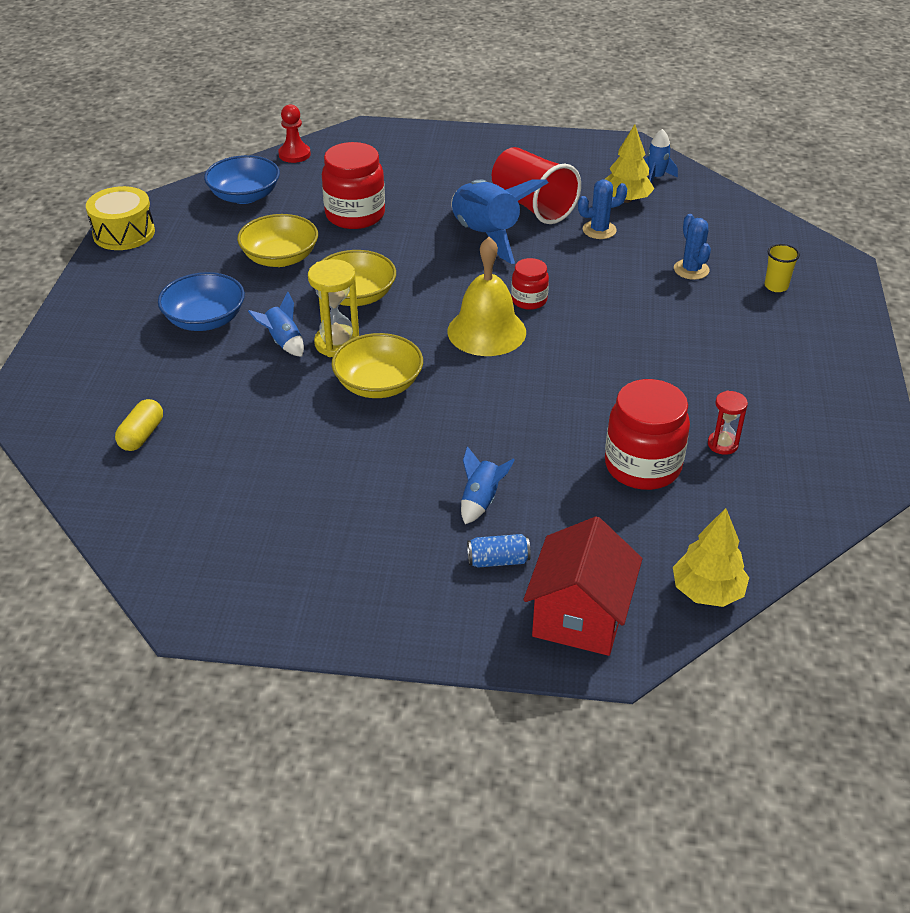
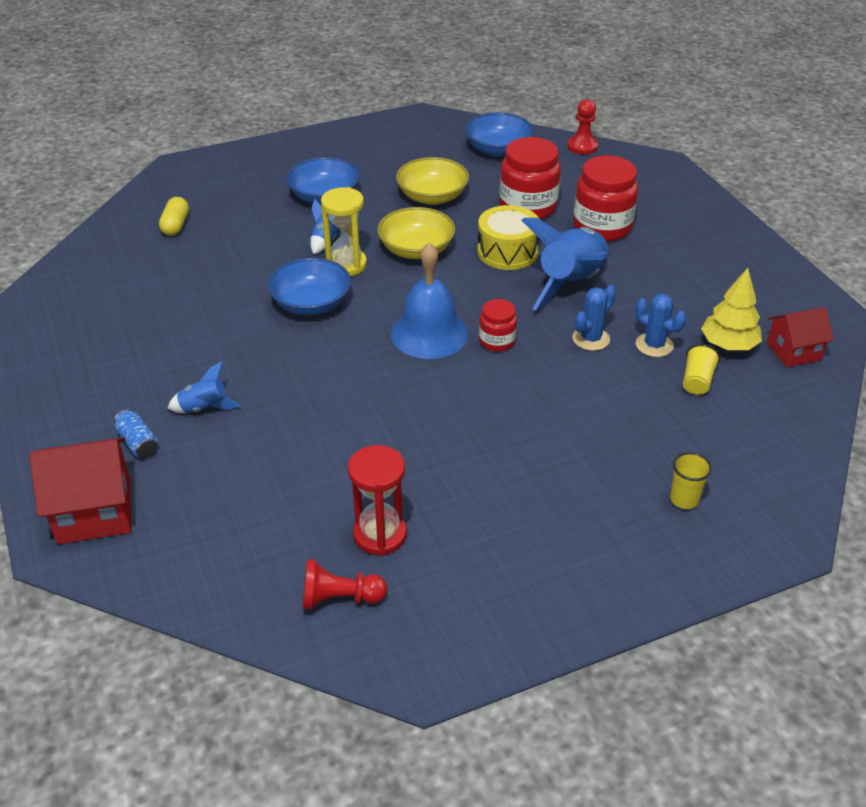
camera: 60 degrees right, 0 degrees up
(124, 233) = (396, 123): yellow drum -> yellow drum (507, 252)
(142, 435) = (176, 225): yellow capsule -> yellow capsule turned 75 degrees counterclockwise
(378, 384) = (311, 304): yellow bowl -> blue bowl
(486, 331) = (429, 333): yellow bell -> blue bell
(532, 206) = (649, 292): red cup -> none
(642, 466) = (310, 489): red jar -> red jar (602, 227)
(655, 229) = (697, 381): none -> yellow cup
(656, 177) = (793, 351): blue rocket -> red house
(691, 270) = (650, 427): blue cactus -> blue cactus (591, 339)
(707, 591) = (165, 584): yellow tree -> none
(722, 444) = (380, 535): red hourglass -> red hourglass, size x1.63
(781, 490) = (339, 598): none -> red pawn

